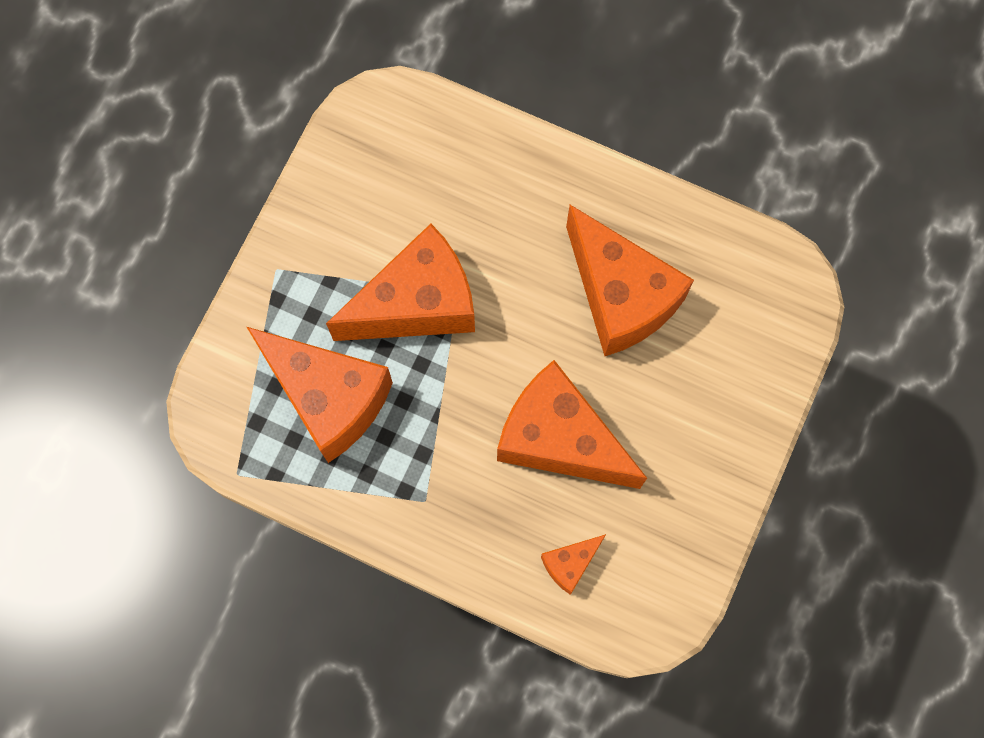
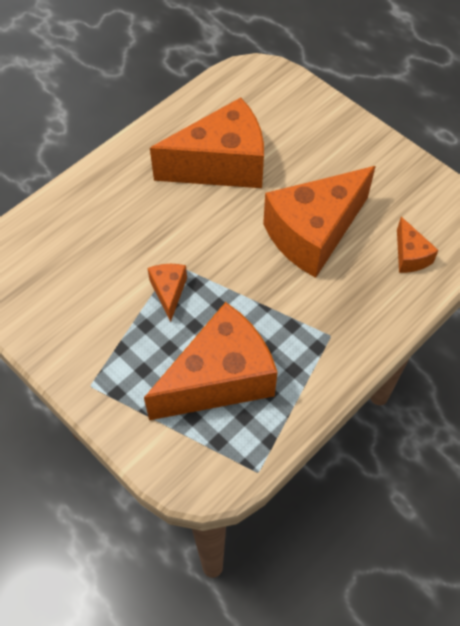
camera: 70 degrees left, 15 degrees down
(417, 304) = (169, 292): orange cheese -> orange cheese, size x0.45

